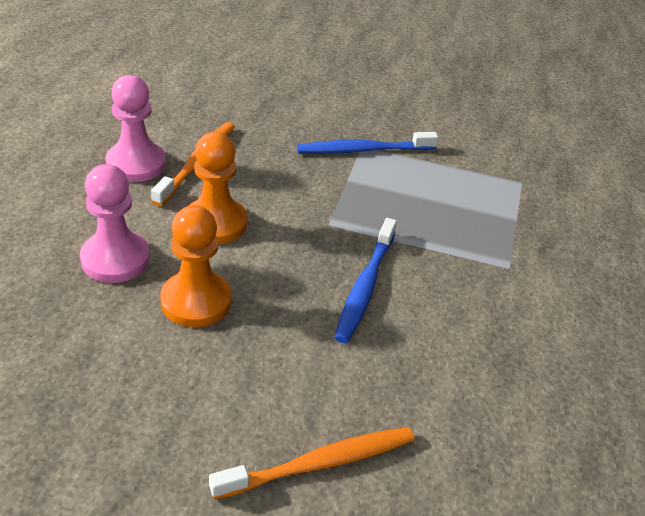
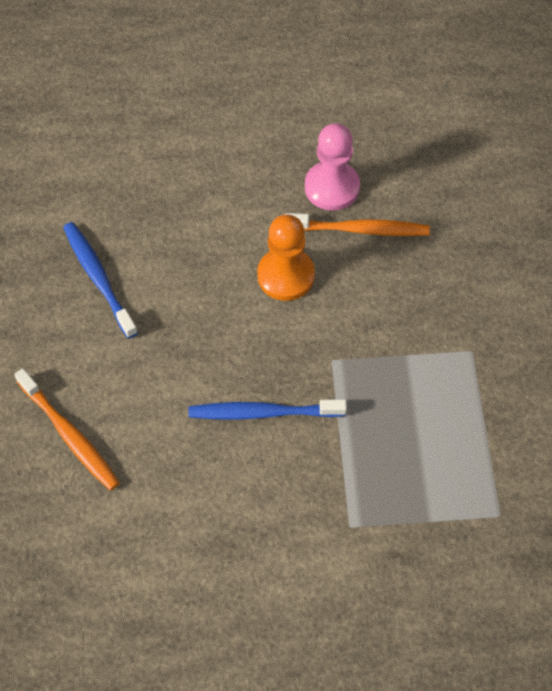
camera: 75 degrees right, 20 degrees up
(115, 259) = (208, 228): pink pawn -> none
(196, 301) = (188, 300): orange pawn -> none
(363, 150) = (464, 354): blue toothbrush -> blue toothbrush (98, 278)

